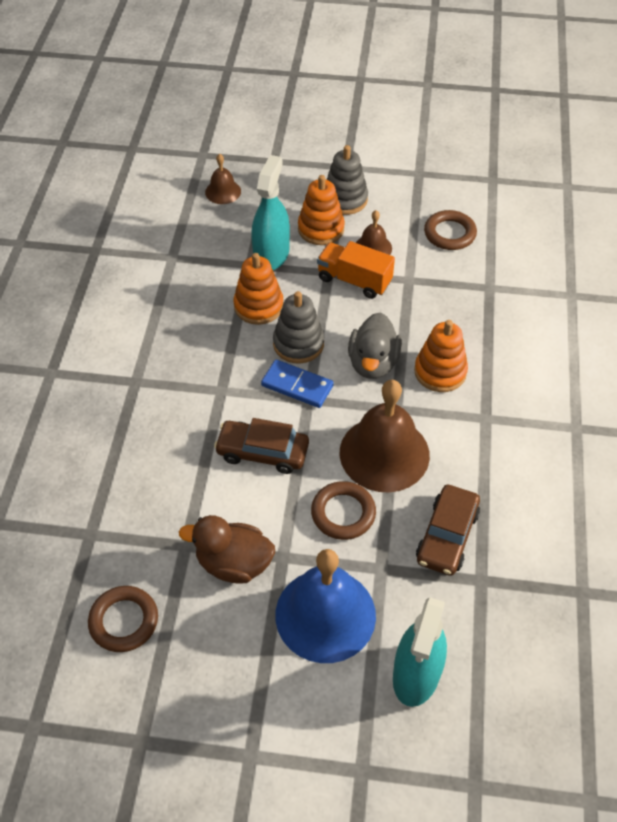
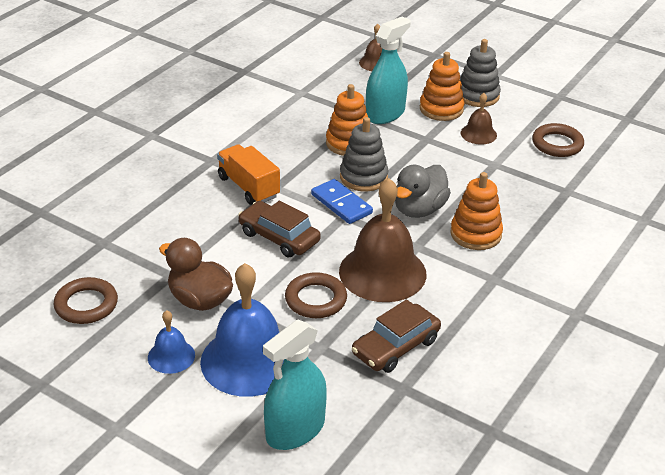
camera: 25 degrees right, 15 degrees down
(249, 644) = (171, 356): none -> blue bell
(354, 280) = (445, 151): orange truck -> orange truck (248, 187)

